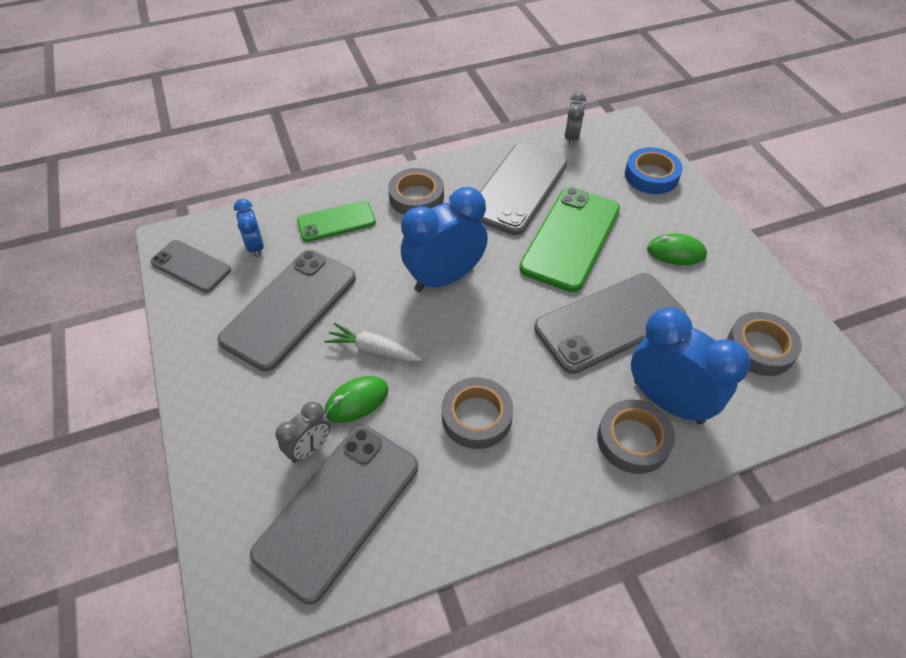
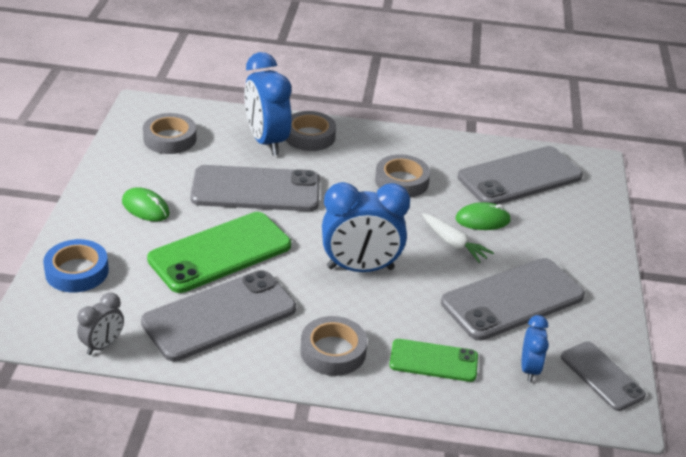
camera: 155 degrees left, 15 degrees down
(309, 448) = (528, 209): grey clock -> none

